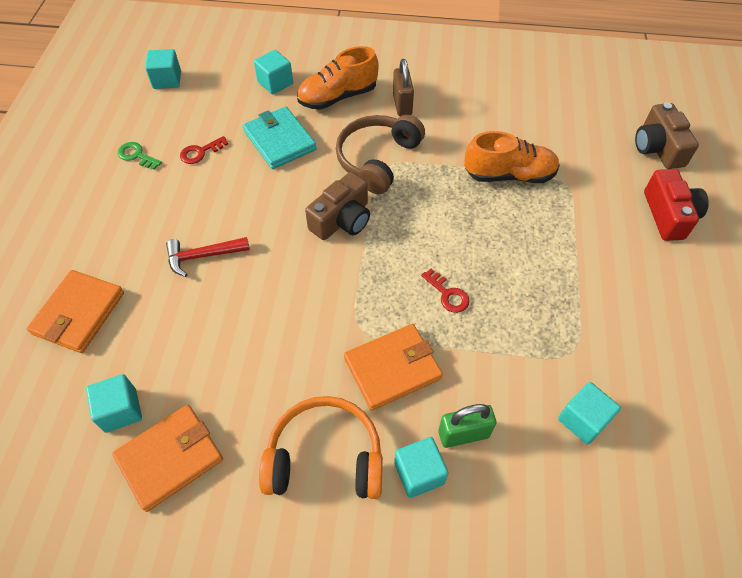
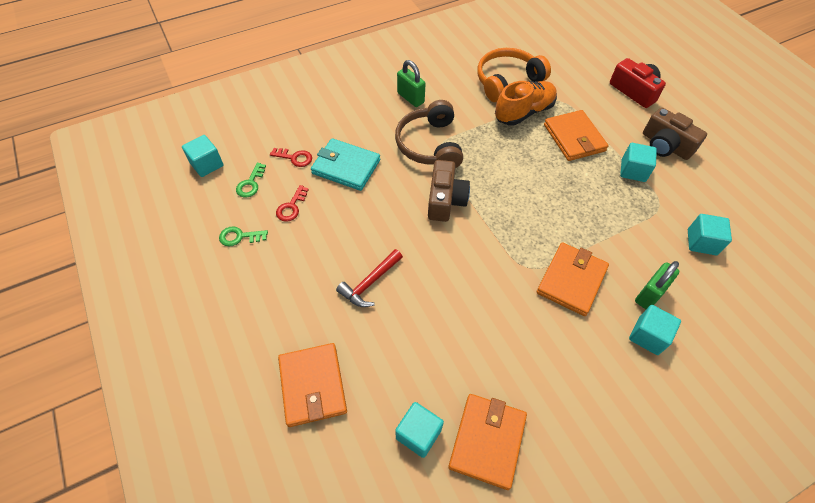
camera: 35 degrees left, 0 degrees up
(186, 114) = (251, 183): none -> green key
(275, 83) = (301, 125): turquoise cube -> turquoise cube (633, 171)
(325, 457) = (585, 366): orange headphones -> orange headphones (507, 81)
(337, 97) = (359, 114): orange shoe -> none
(402, 104) = (410, 98): brown padlock -> green padlock
(448, 294) = (559, 211): red key -> red key (295, 158)
(540, 229) = (574, 138): none -> orange wallet
(658, 148) = (592, 52): brown camera -> brown camera (665, 145)

